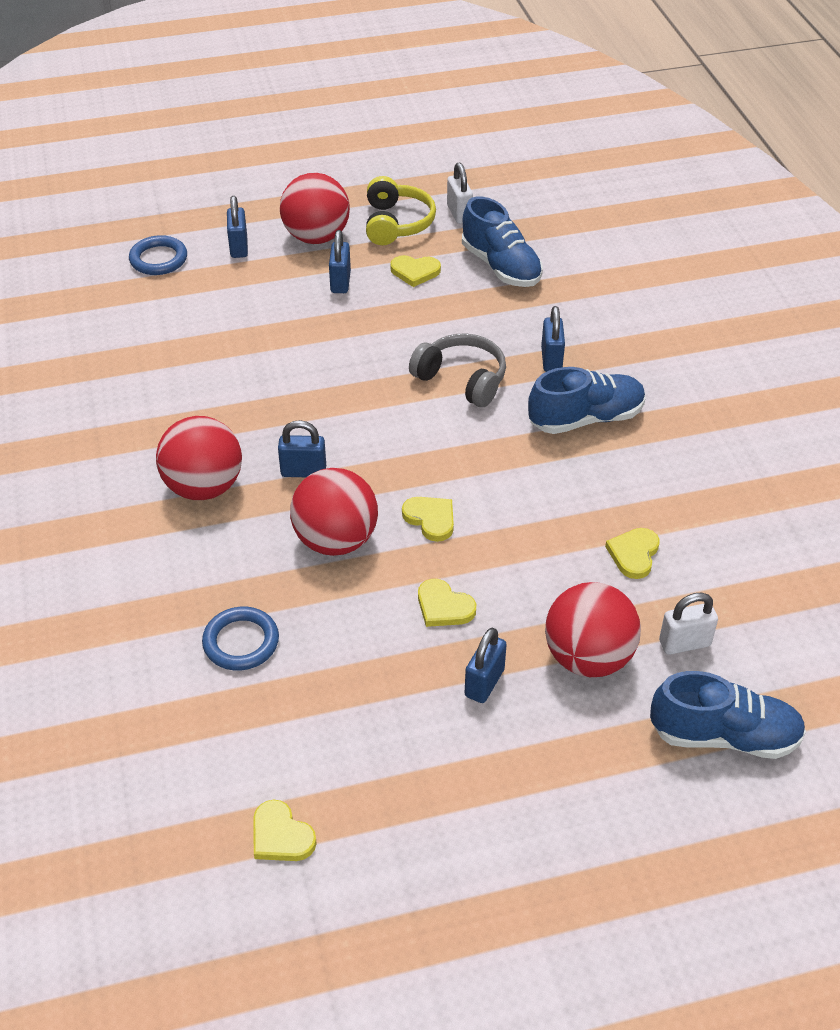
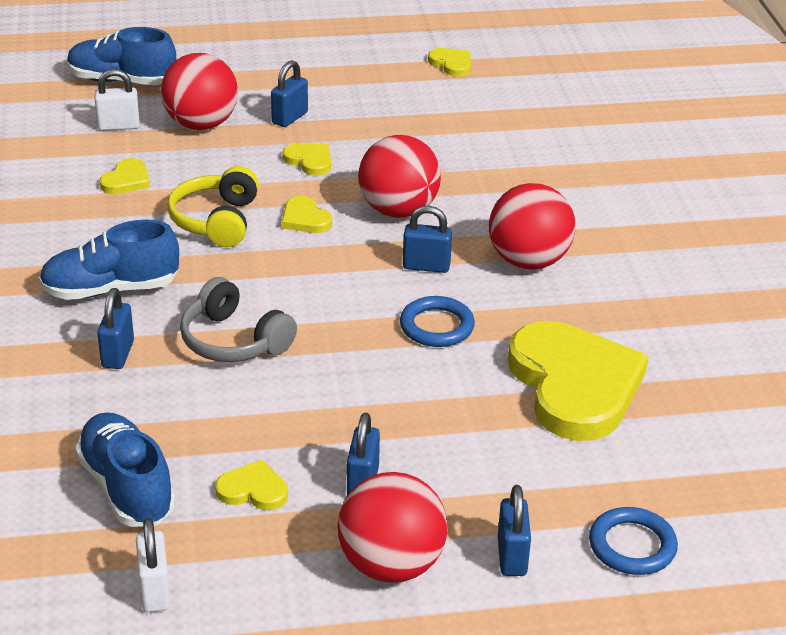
camera: 175 degrees left, 10 degrees down
(179, 365) = (574, 385): none -> yellow heart
(241, 642) = (484, 153): blue ring -> blue ring (436, 326)
(396, 223) = (261, 580): yellow headphones -> yellow headphones (216, 221)

